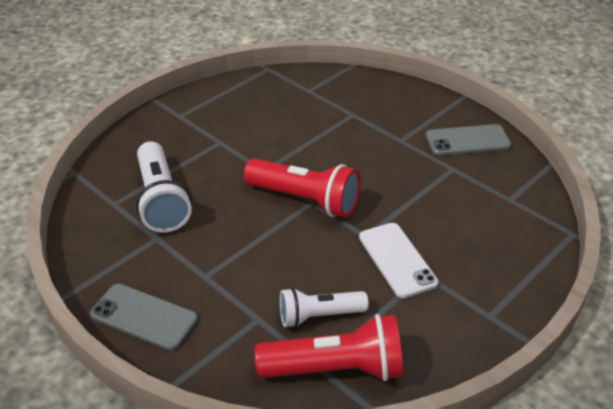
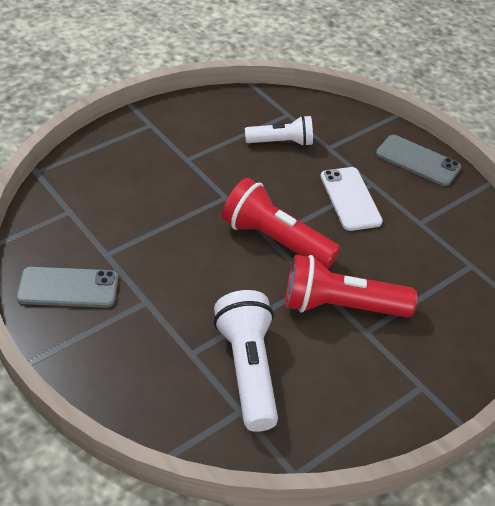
camera: 175 degrees left, 5 degrees up
(161, 200) = (423, 261): white flashlight -> white flashlight (248, 370)
(335, 369) = (276, 111): red flashlight -> red flashlight (341, 306)
(397, 260) = (205, 172): white phone -> white phone (350, 199)

